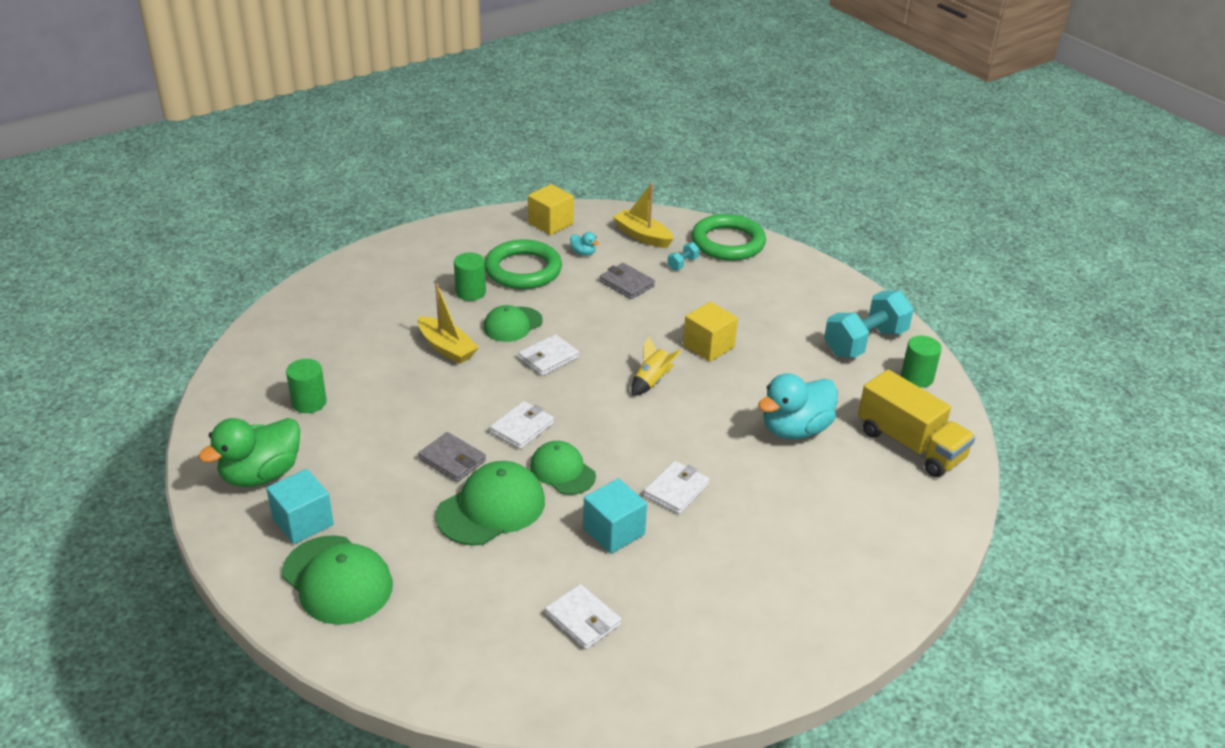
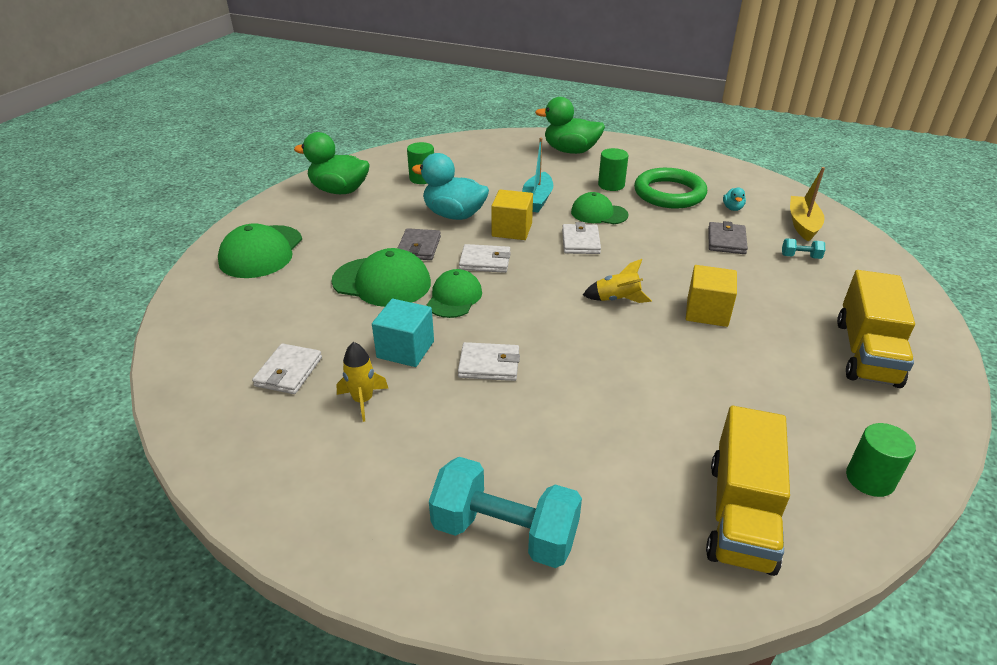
camera: 60 degrees right, 0 degrees up
(303, 522) = (307, 220): turquoise cube -> none
(374, 281) = (570, 151): none -> green duck
(446, 348) = (537, 200): yellow boat -> turquoise boat
(548, 358) = (580, 242): white wallet -> white wallet turned 75 degrees clockwise
(550, 223) = (744, 182): yellow cube -> yellow cube (512, 230)
(663, 583) = (363, 400): none -> yellow rocket
(728, 243) = (874, 268): green ring -> none
(795, 429) = (657, 410): turquoise duck -> turquoise duck (454, 215)
(811, 306) = (866, 352): none -> yellow truck
(865, 342) = (868, 413): turquoise dumbbell -> turquoise dumbbell (505, 533)

